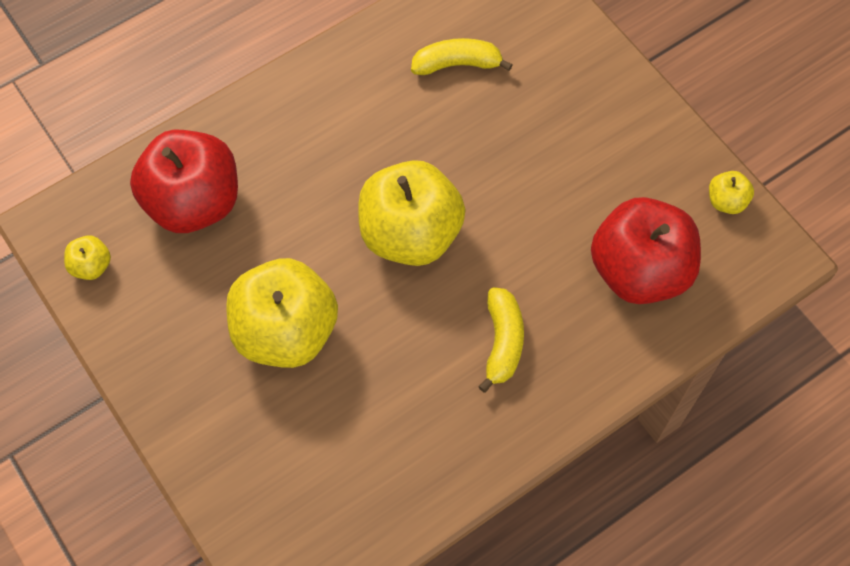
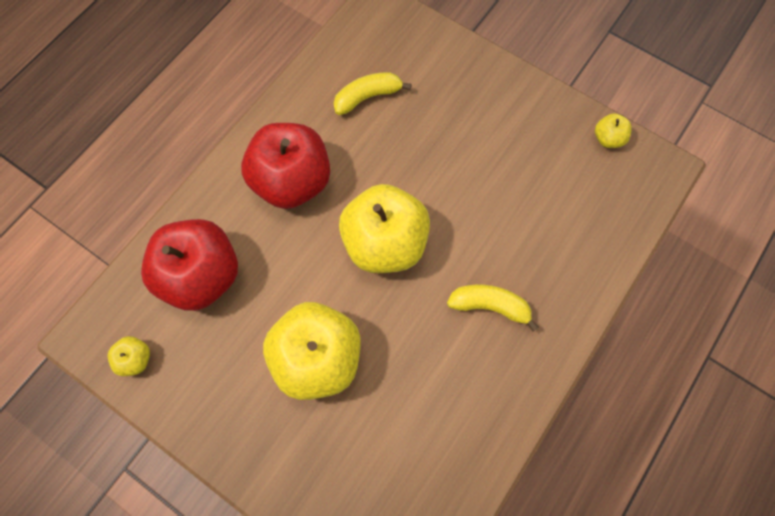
camera: 20 degrees left, 5 degrees up
(502, 342) = (490, 306): yellow banana -> yellow banana turned 60 degrees counterclockwise
(639, 271) = (568, 213): red apple -> red apple (292, 181)

